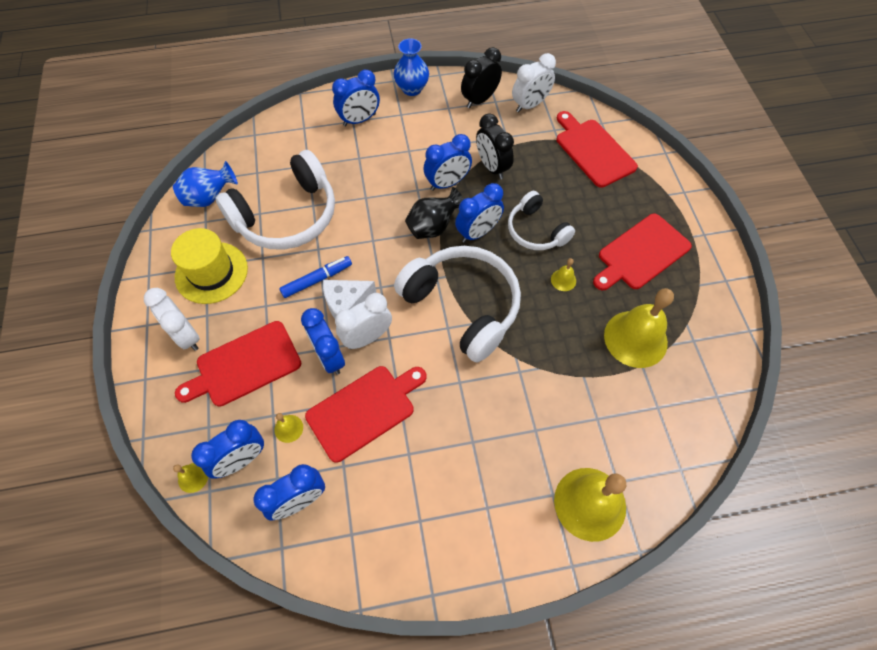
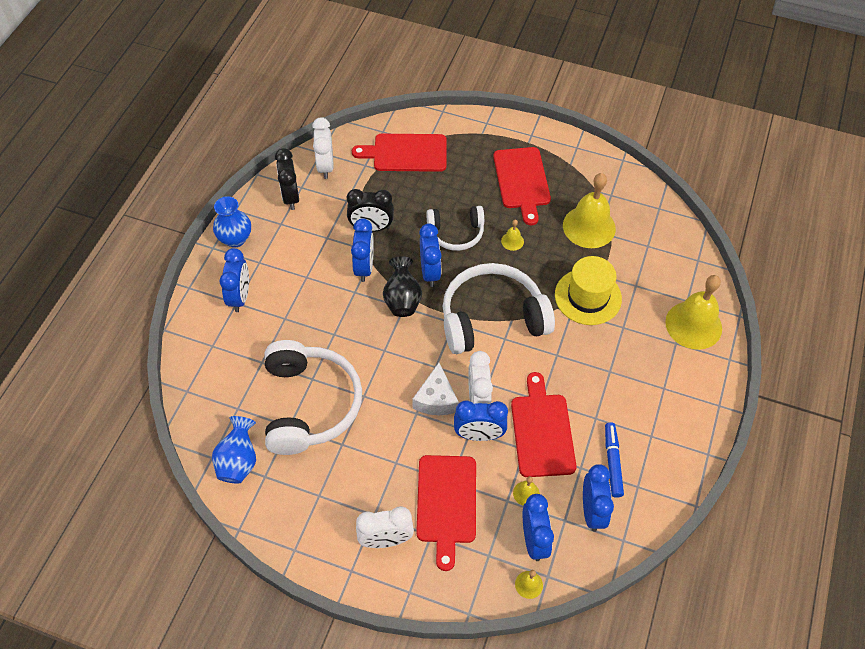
camera: 60 degrees left, 5 degrees down
(211, 272) = (329, 493): yellow hat -> yellow hat (588, 297)
(317, 280) = (396, 411): blue marker -> blue marker (612, 462)

